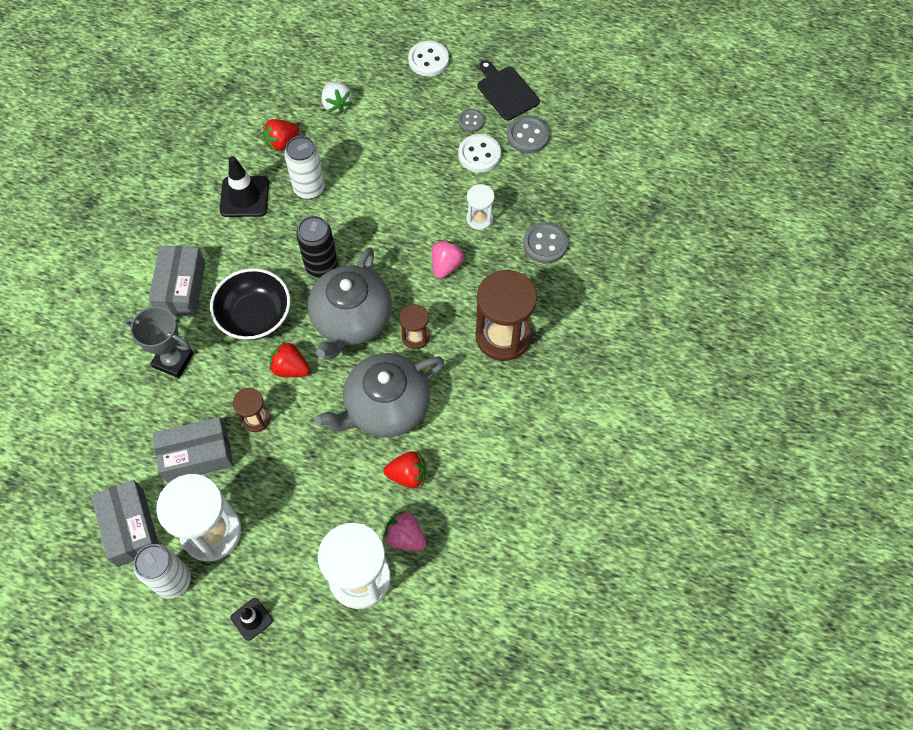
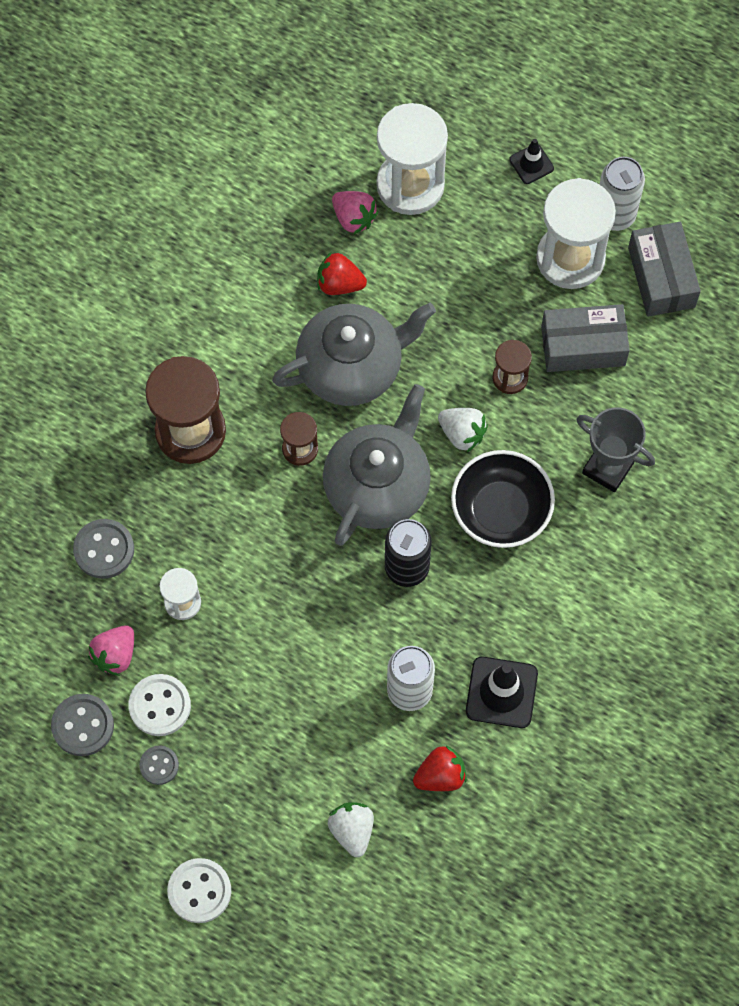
camera: 170 degrees left, 5 degrees up
(181, 288) = (595, 566): grey box -> none
(290, 368) = (462, 434): red strawberry -> white strawberry
(446, 265) = (242, 541): pink strawberry -> pink strawberry (115, 655)
(506, 91) = (94, 810): black cutting board -> none

